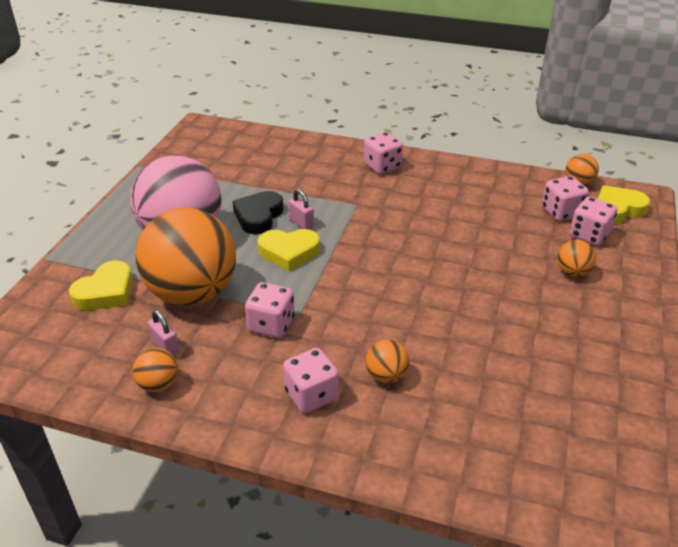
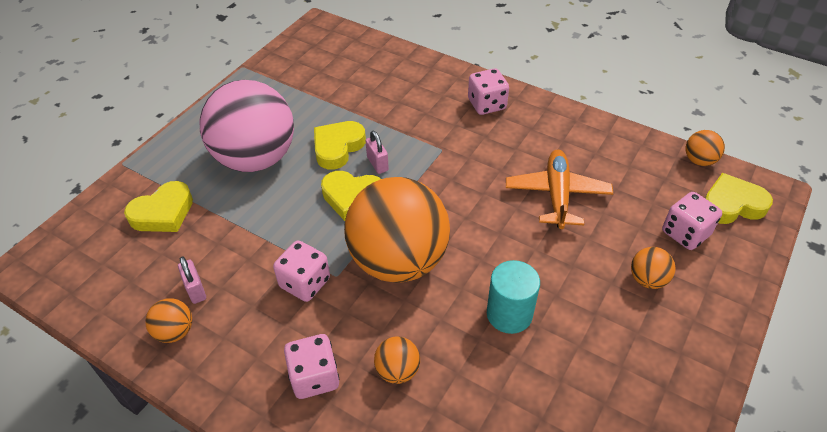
camera: 15 degrees right, 10 degrees up
(192, 293) = (242, 230): orange ball -> orange ball (398, 261)
(258, 216) = (338, 147): black heart -> yellow heart
(467, 316) = (509, 314): none -> turquoise cylinder
(471, 223) = (557, 195): none -> orange plane
(561, 212) = (664, 197): pink dice -> none

